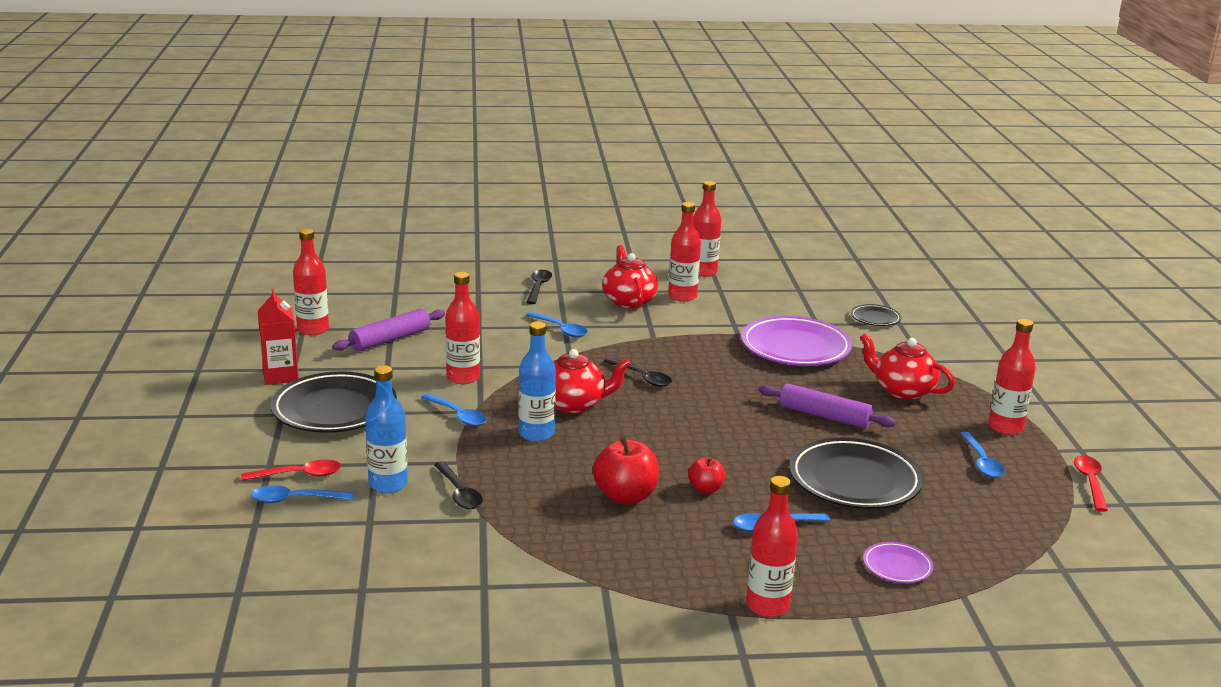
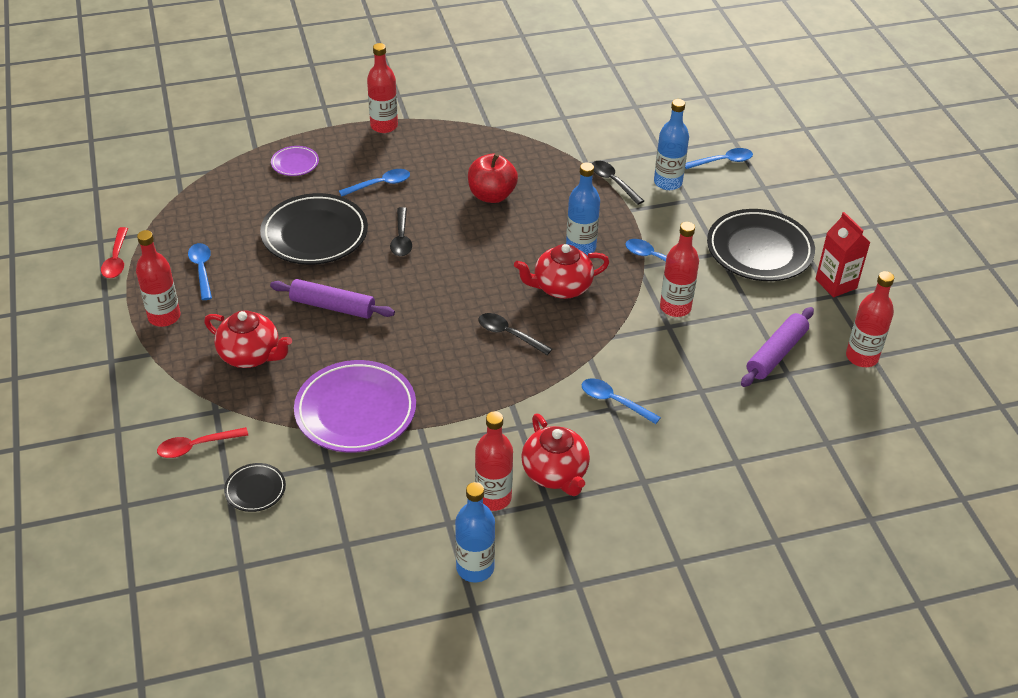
camera: 170 degrees right, 20 degrees up
(298, 475) = (736, 181): red spoon -> red spoon (197, 446)
(538, 287) = (671, 485): black spoon -> black spoon (401, 238)
(703, 272) = (475, 568): red bottle -> blue bottle
(705, 489) = (432, 210): red apple -> none

